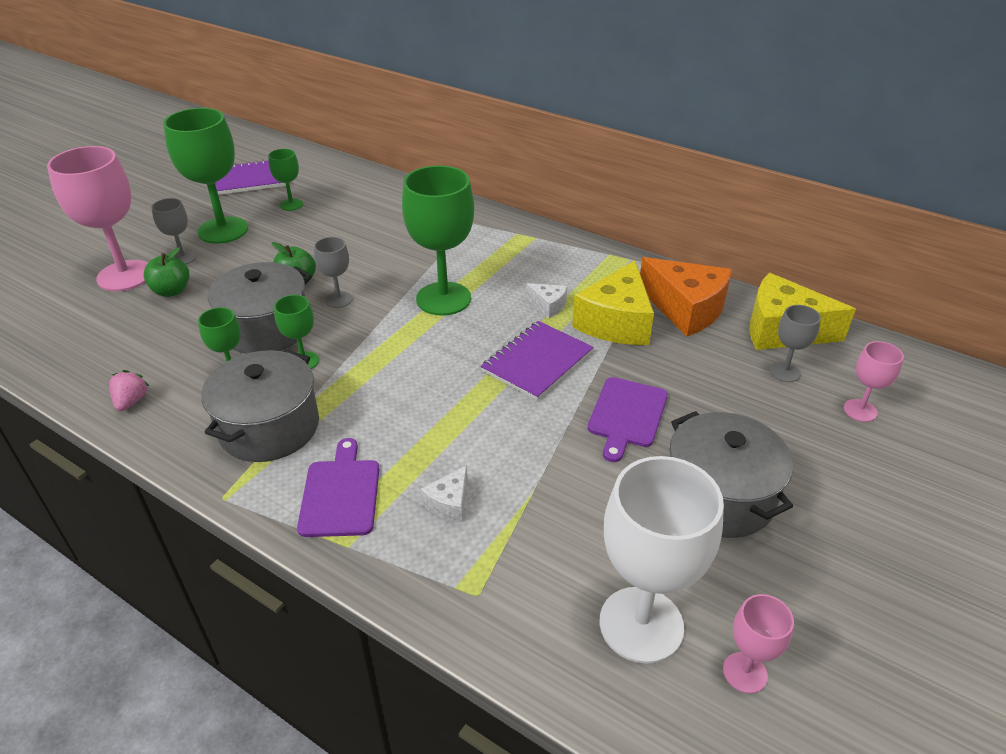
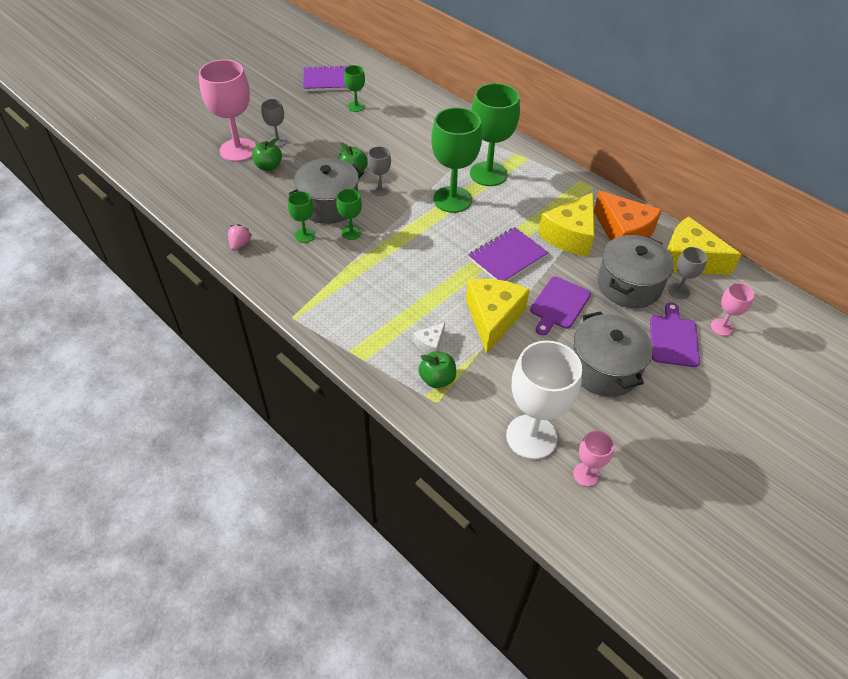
camera: 10 degrees right, 10 degrees up
(223, 230) = (306, 122): green goblet -> green goblet (488, 174)
(269, 427) = (324, 276): grey pot -> grey pot (628, 285)
(341, 494) = (364, 327): purple cutting board -> purple cutting board (673, 338)
(470, 556) = (437, 379): none -> green apple
(536, 449) = (493, 318): none -> yellow cheese
(548, 305) = (525, 215): white cheese -> none

